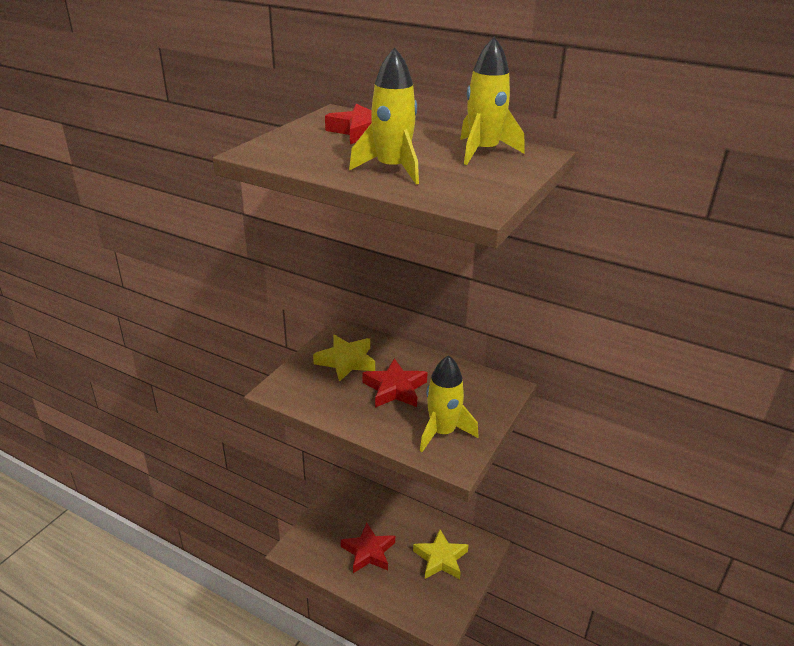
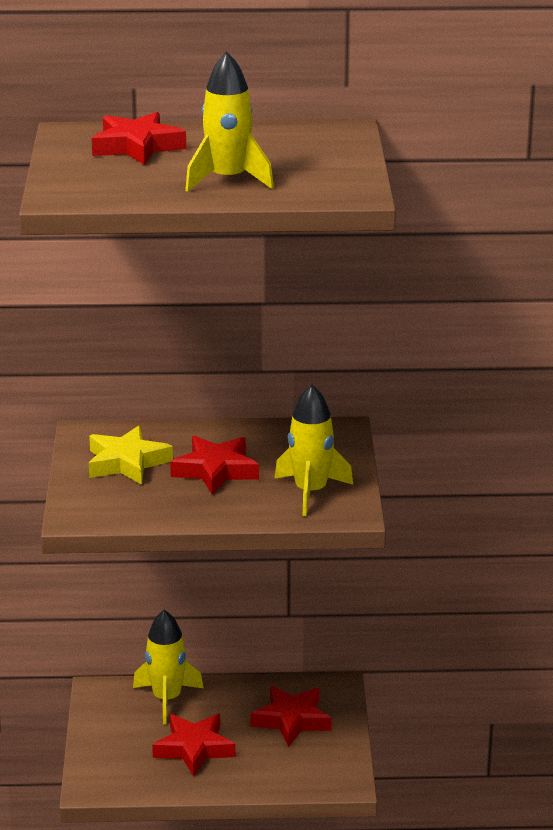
camera: 30 degrees left, 5 degrees down
(440, 559) = (291, 720): yellow star -> red star
(483, 152) = (291, 140): yellow rocket -> yellow rocket (167, 699)

